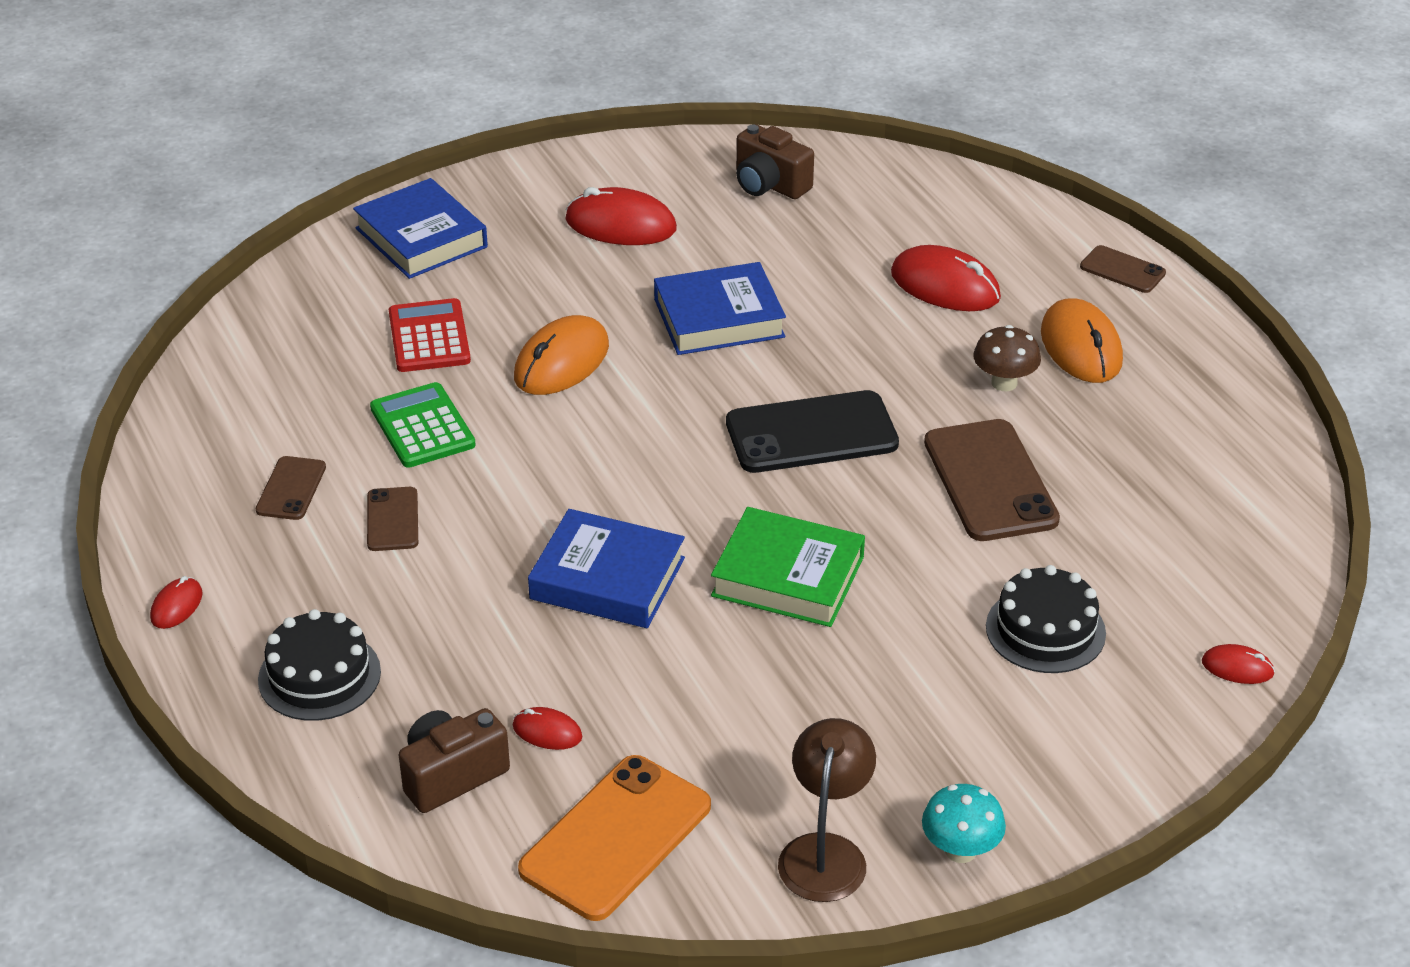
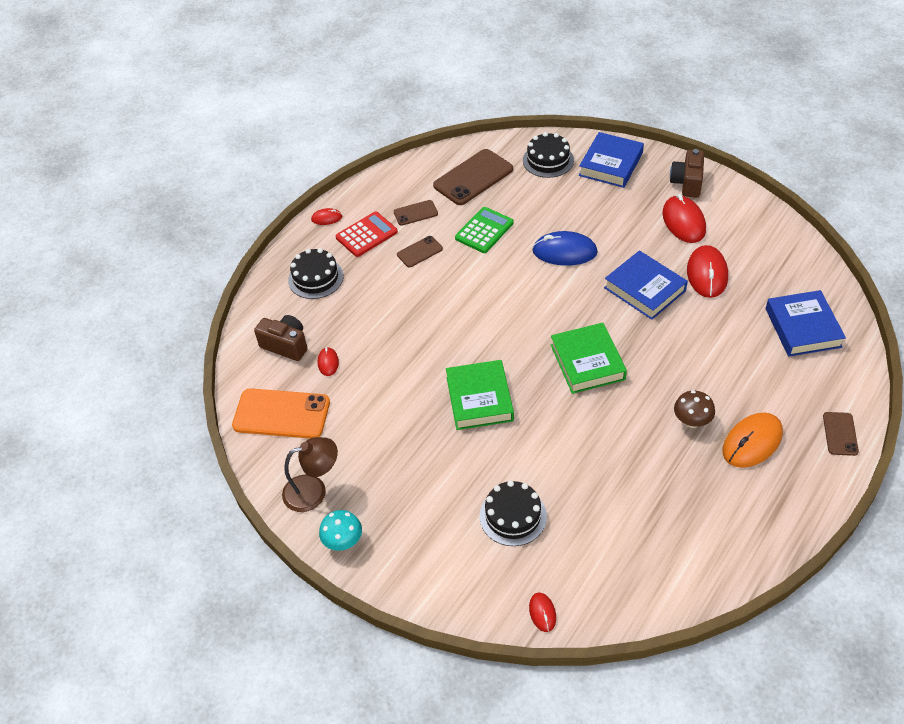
camera: 65 degrees right, 10 degrees up
(336, 294) = (548, 160): none -> black cake
(429, 337) = (544, 202): red calculator -> red calculator (366, 235)
(561, 362) = (564, 251): orange mouse -> blue mouse
(607, 578) = (433, 337): blue book -> blue book (803, 328)
(769, 185) = (769, 258): brown camera -> brown camera (687, 183)
(811, 433) = (587, 362): black phone -> green book
(945, 286) = (751, 363): red mouse -> red mouse (707, 274)
(990, 481) = (608, 448): brown phone -> brown phone (473, 177)

